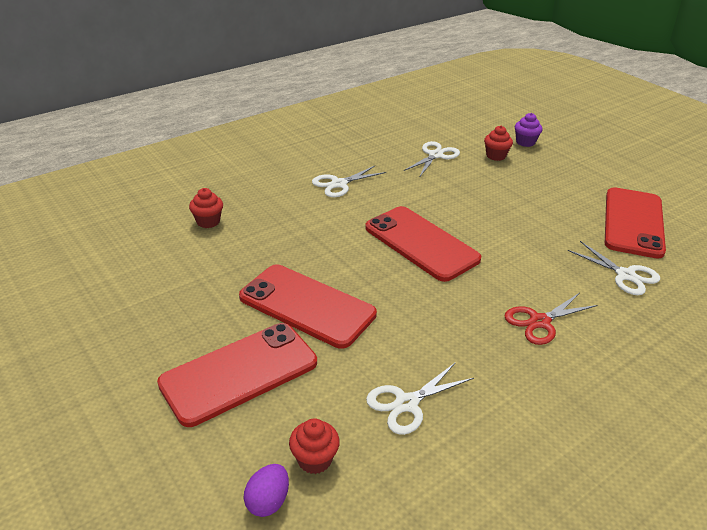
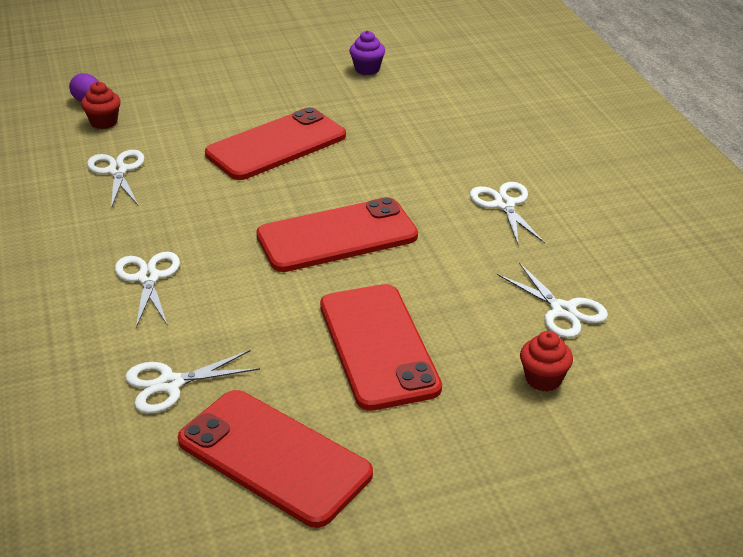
camera: 110 degrees right, 0 degrees up
(208, 221) = (454, 110): red cupcake -> none
(239, 373) = (215, 104): red phone -> red phone (378, 346)
(525, 142) = (587, 438): purple cupcake -> purple cupcake (367, 69)
(539, 322) = (148, 278): red scissors -> white scissors

